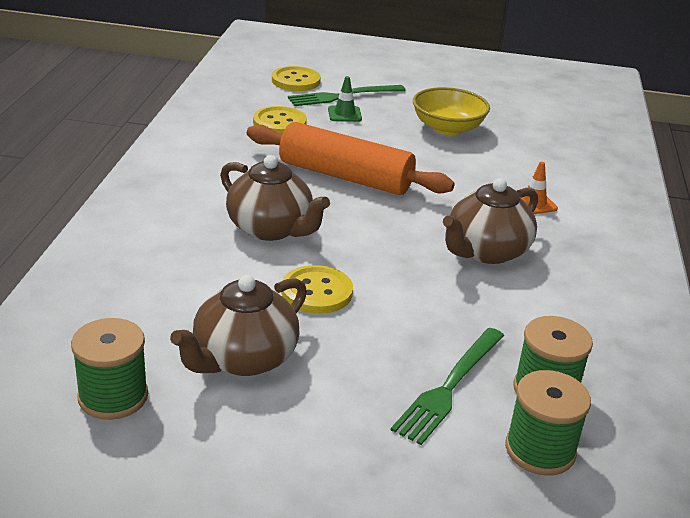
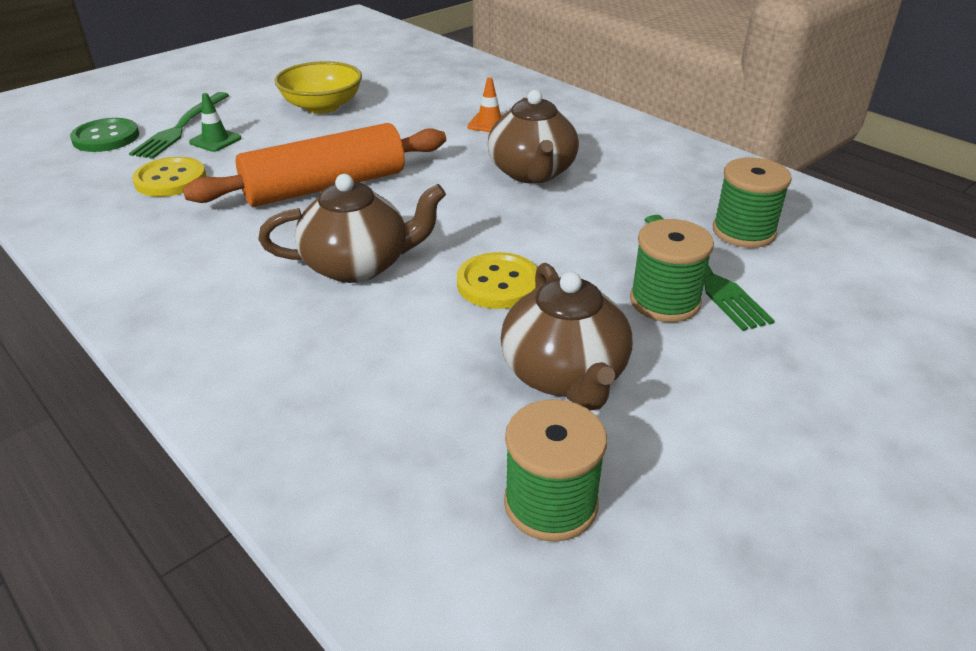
camera: 50 degrees left, 5 degrees up
(296, 81) = (106, 137): yellow button -> green button
(540, 450) = (816, 267): green spool -> green spool (665, 301)

